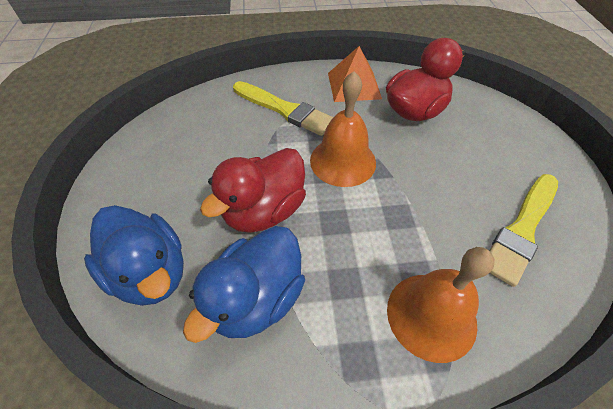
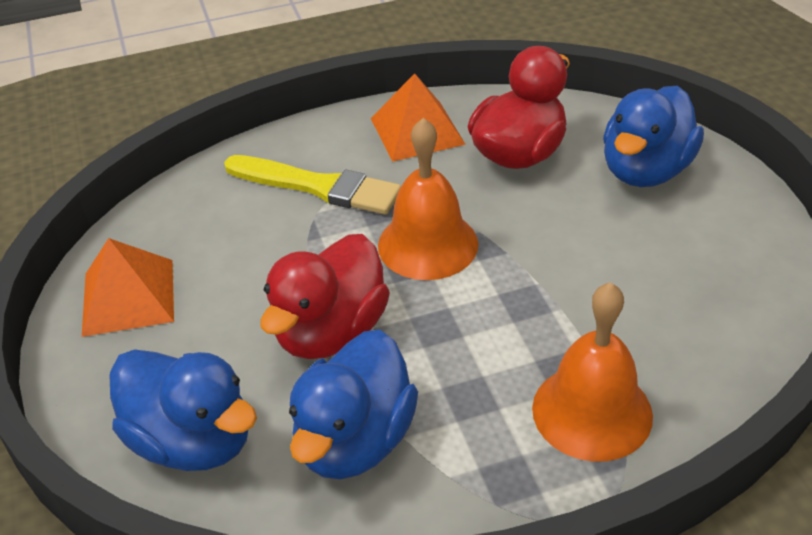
camera: 10 degrees left, 10 degrees down
(149, 160) = (128, 297): none -> orange pyramid
(497, 137) = (645, 170): none -> blue duck
(521, 229) = (694, 287): yellow brush -> none

